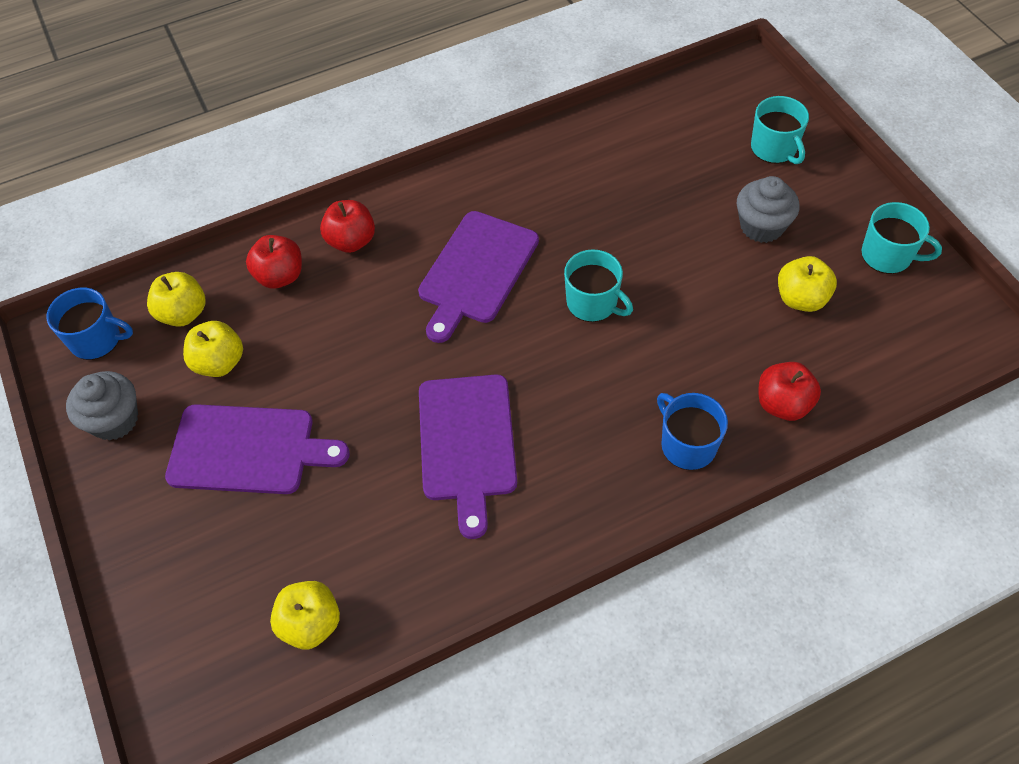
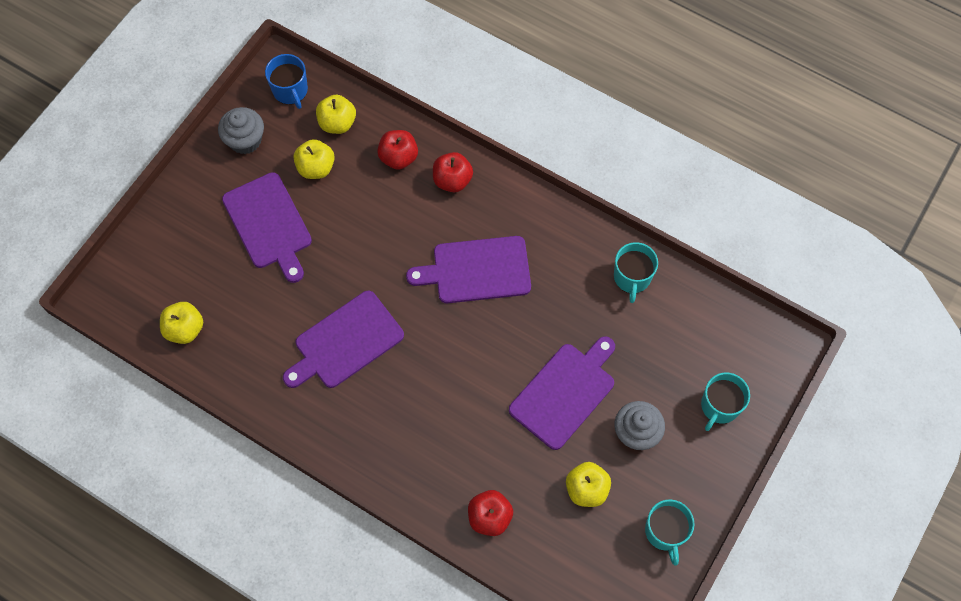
camera: 55 degrees right, 10 degrees up
(593, 303) = (497, 357): turquoise mug -> turquoise mug (632, 277)
(676, 263) = (565, 392): none -> purple cutting board
(687, 445) = (422, 472): blue mug -> none

